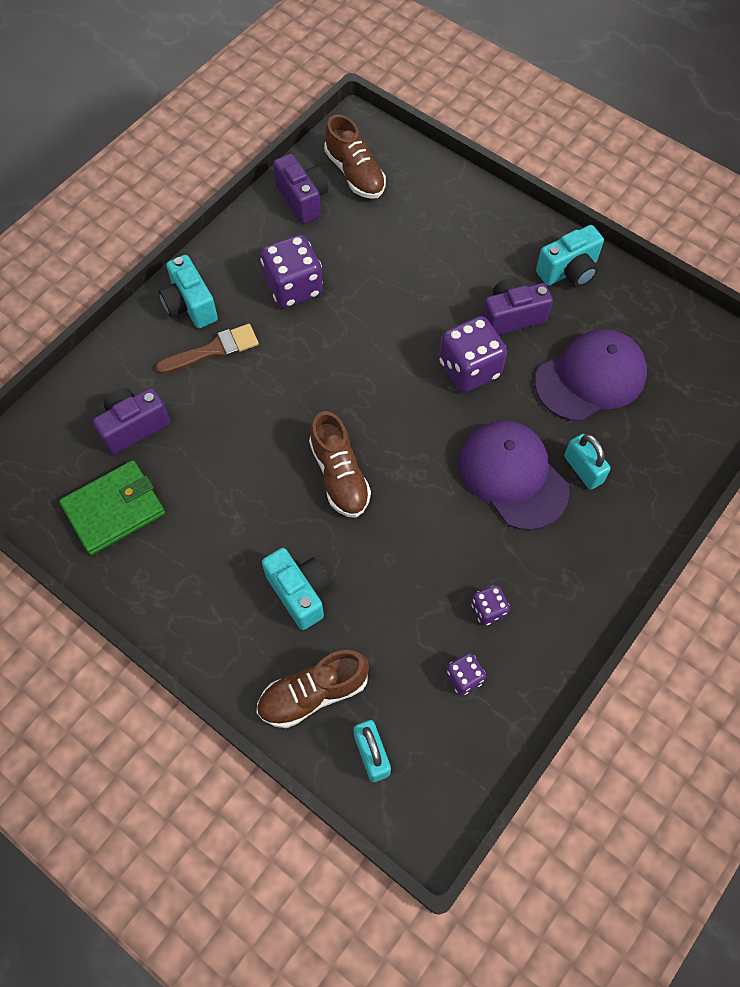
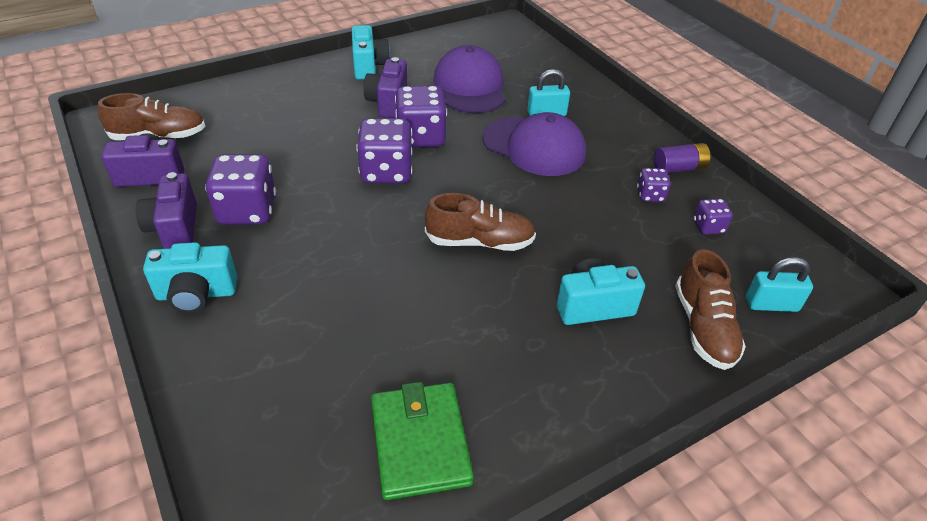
camera: 70 degrees left, 20 degrees down
(134, 427) = (318, 391): purple camera -> purple camera (175, 228)
(213, 350) = (271, 291): brown brush -> none
(399, 363) = (386, 172): none -> purple dice
(513, 476) = (534, 146): purple cap -> purple cap turned 135 degrees counterclockwise
(555, 631) = (679, 168): none -> purple battery

